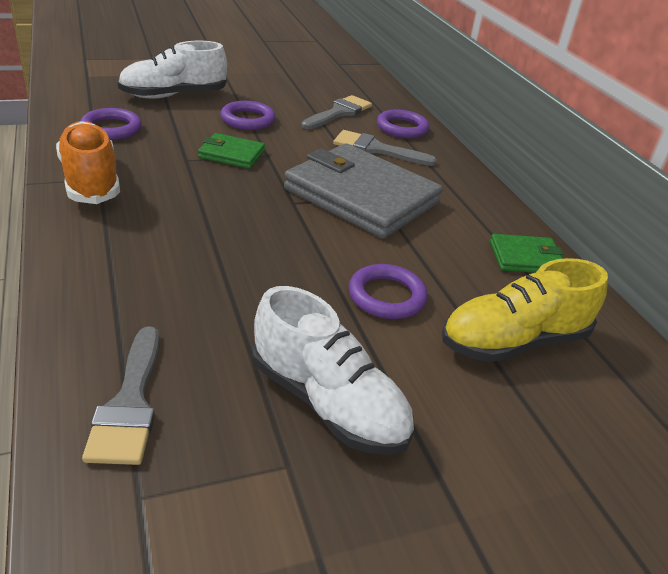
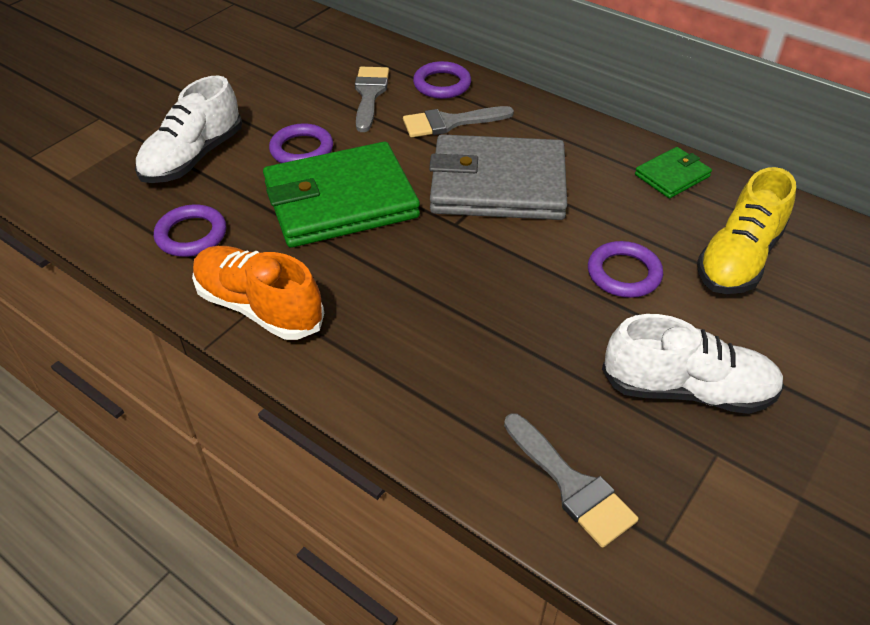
camera: 30 degrees left, 10 degrees up
(232, 154) = (341, 200): green wallet -> green wallet, size x2.14

